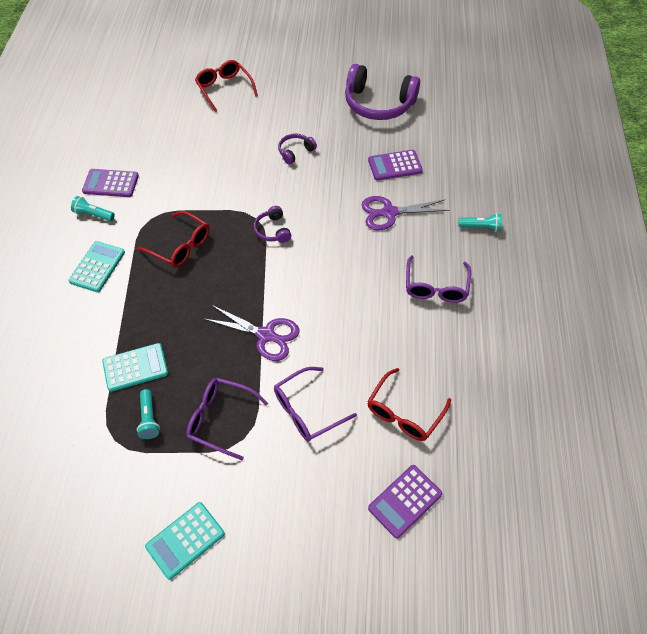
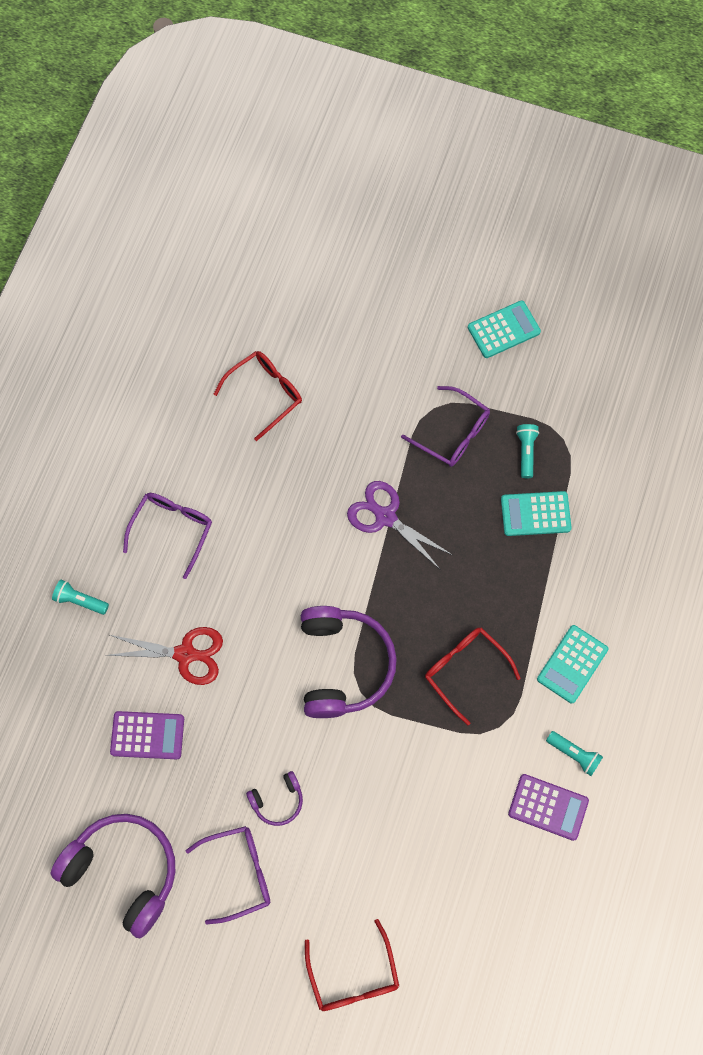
camera: 165 degrees left, 15 degrees up
(272, 230) = (343, 665): purple headphones -> purple headphones, size x2.12
(307, 410) = (363, 420): purple glasses -> purple glasses (239, 872)
(389, 213) = (185, 654): purple scissors -> red scissors
(405, 501) = (295, 313): purple calculator -> none

